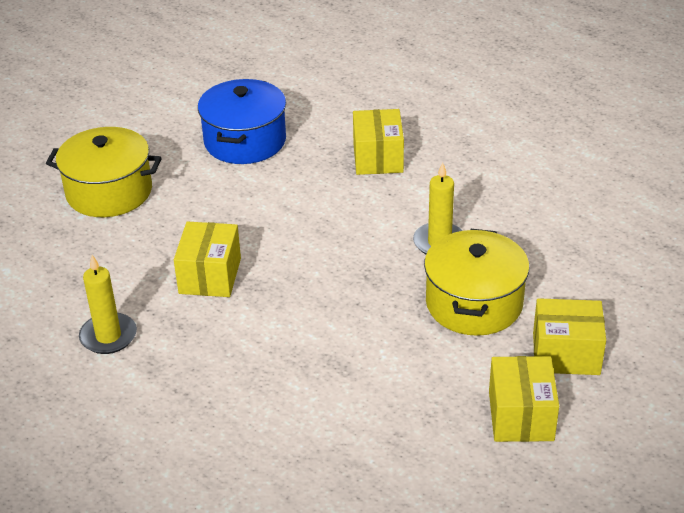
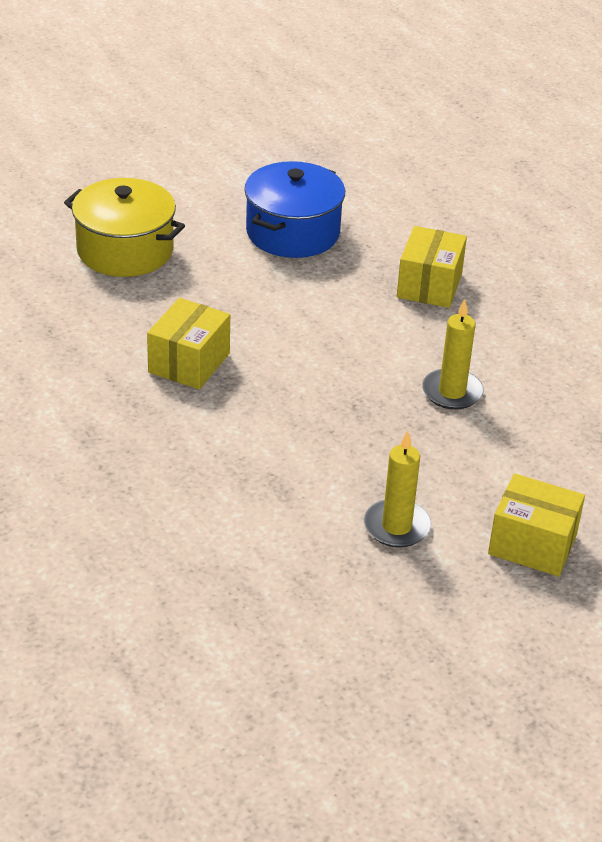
camera: 15 degrees right, 0 degrees up
(108, 336) = (57, 396): yellow candle -> yellow candle (396, 526)
(474, 303) = (457, 465): yellow pot -> none
(521, 416) = (449, 593): yellow box -> none

